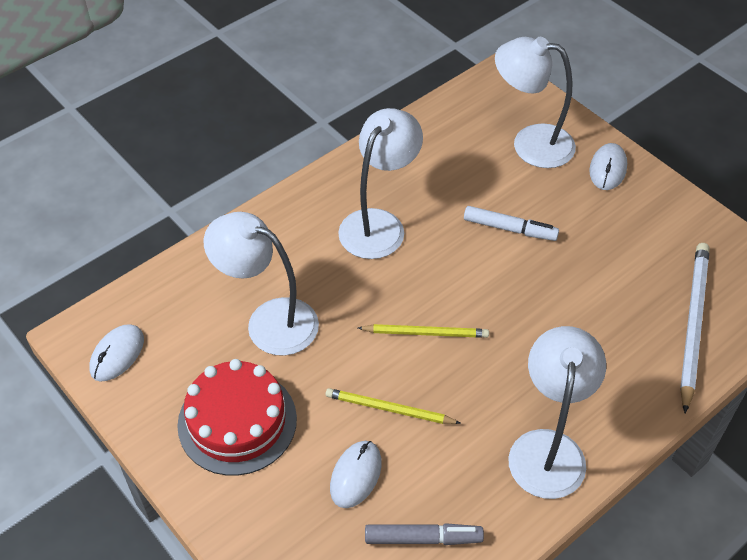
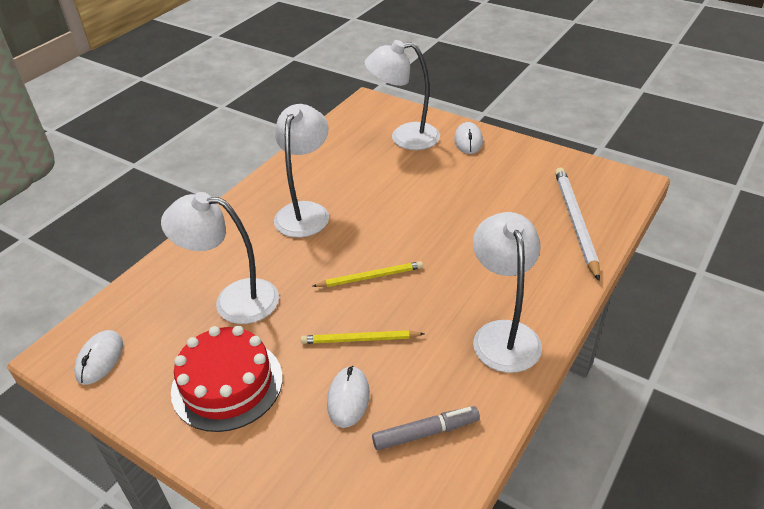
camera: 15 degrees left, 10 degrees down
(509, 229) = (410, 193): white marker -> none

